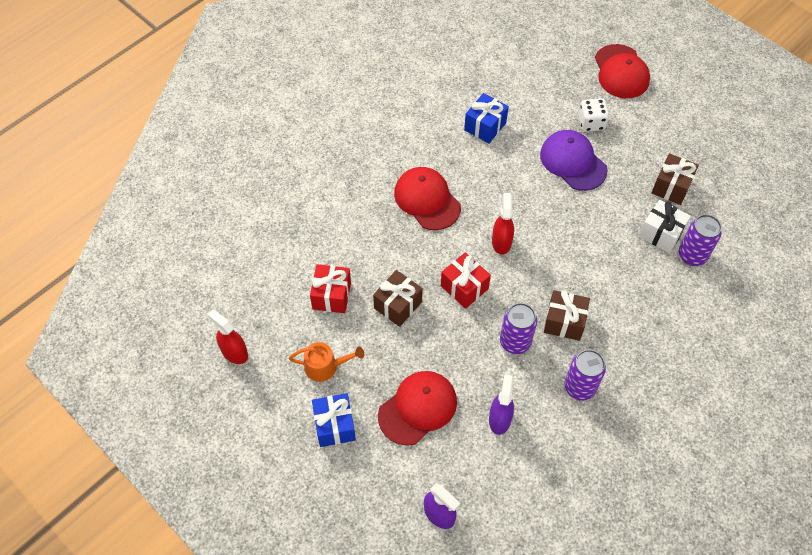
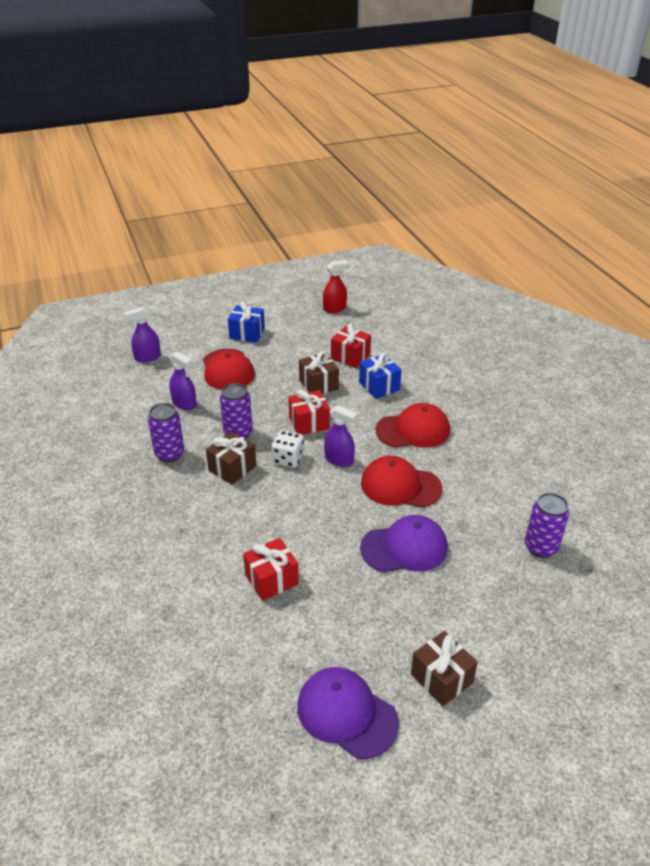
camera: 115 degrees right, 20 degrees down
(325, 366) = (294, 340): orange watering can -> none
(485, 126) = (485, 497): blue gift -> blue gift (379, 386)
(501, 242) = (339, 460): red spray bottle -> purple spray bottle
(591, 123) = (453, 588): white dice -> white dice (288, 459)
(621, 72) = (526, 658): red cap -> red cap (400, 486)
(661, 233) = (271, 579): white gift -> red gift
(671, 187) = (324, 619): brown gift -> brown gift (441, 678)
(692, 255) = (229, 593): purple can -> purple can (540, 547)
(728, 148) = (346, 714): none -> purple cap

